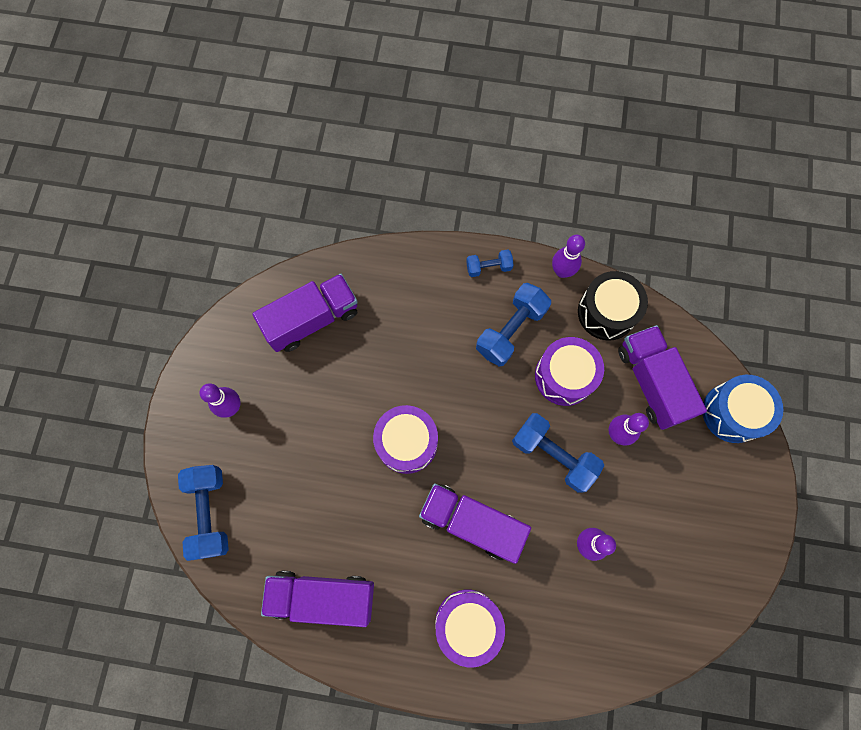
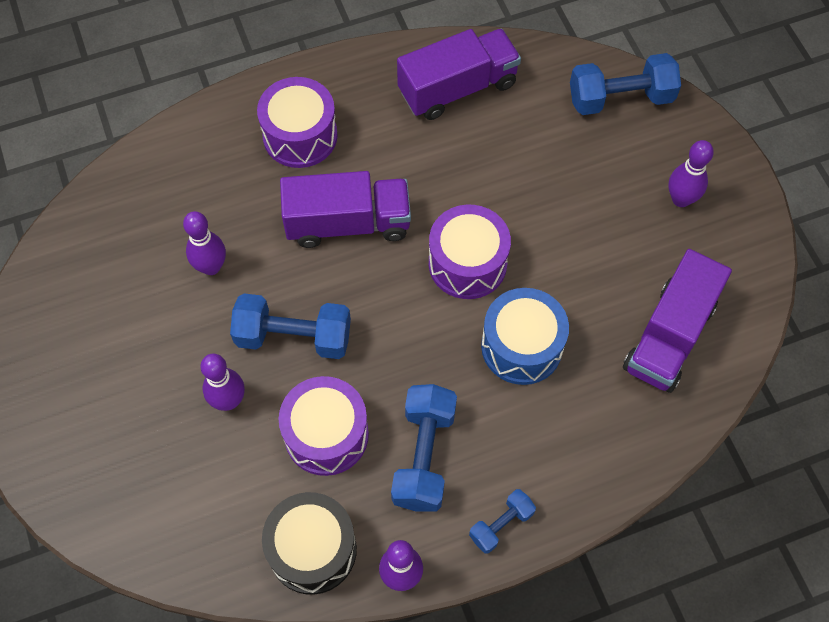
camera: 150 degrees right, 10 degrees down
(210, 512) = (620, 98): blue dumbbell -> blue dumbbell turned 60 degrees counterclockwise
(651, 382) = (212, 487): purple truck -> none
(732, 412) = (92, 504): blue drum -> blue drum (521, 346)

